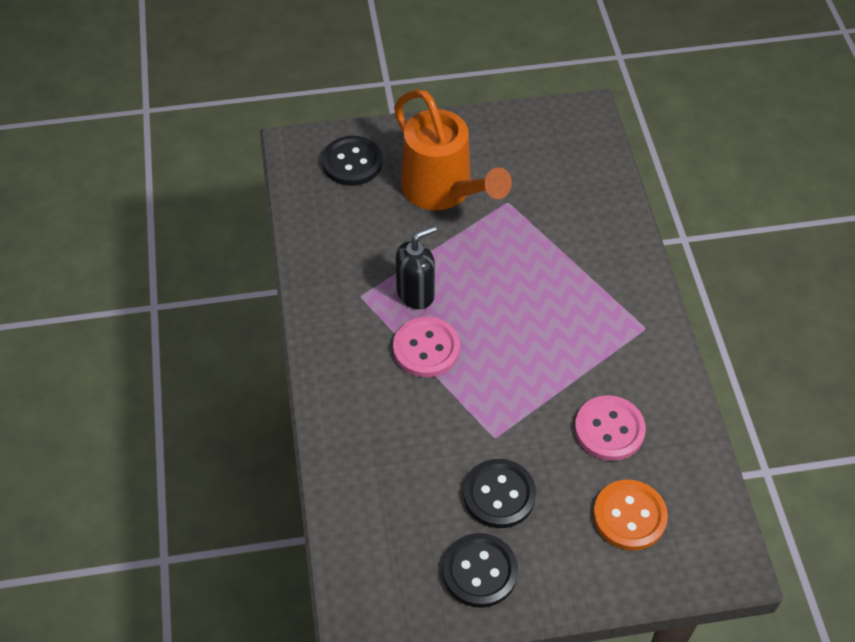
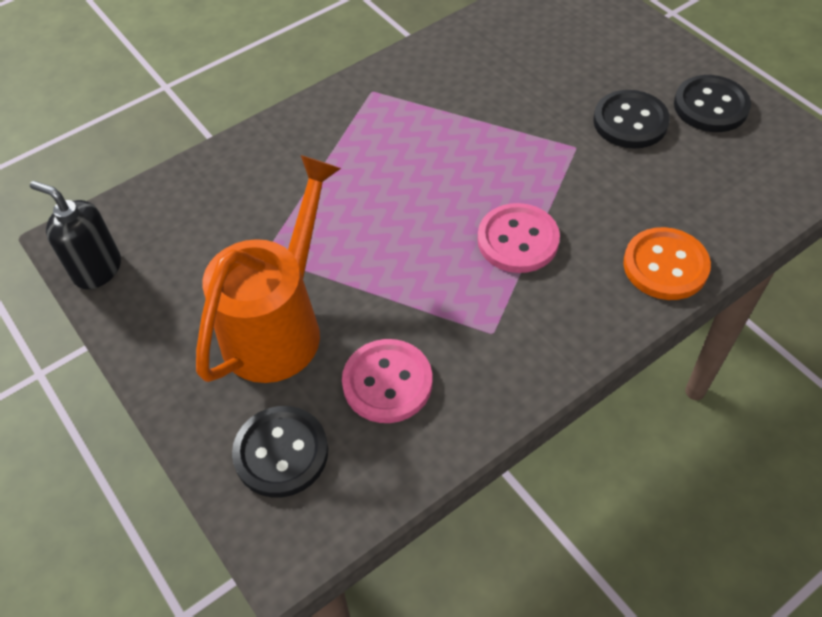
camera: 115 degrees left, 0 degrees up
(416, 293) = (452, 282): black soap dispenser -> black soap dispenser (97, 269)
(609, 429) = (503, 78): pink button -> pink button (387, 382)
(629, 516) = (577, 40): orange button -> orange button (665, 266)

